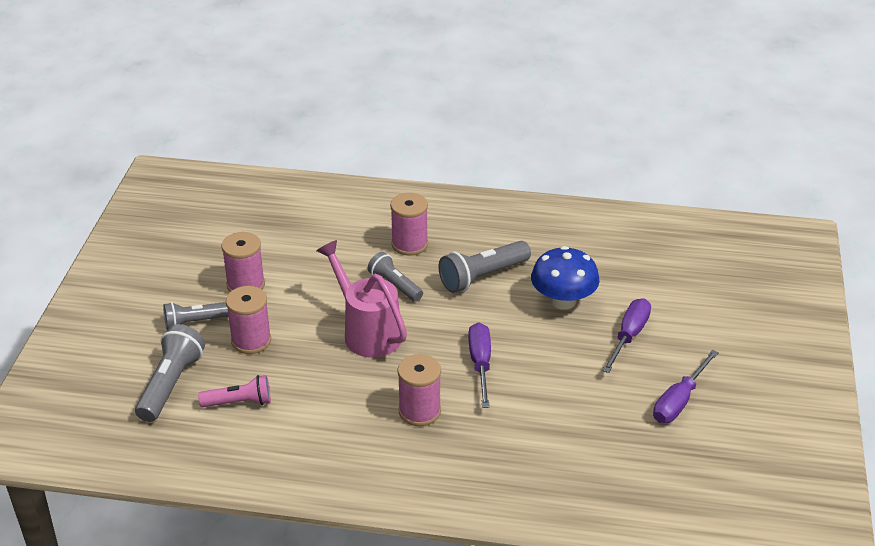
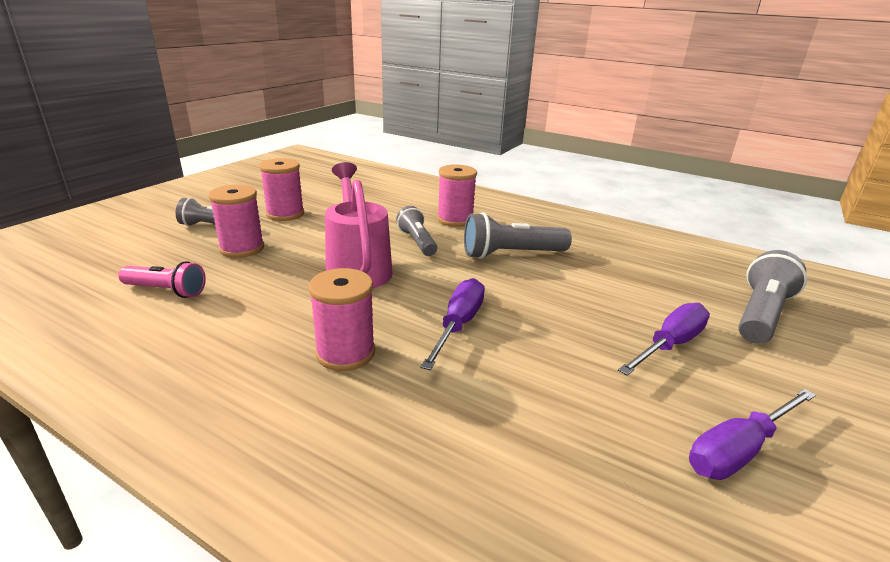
camera: 20 degrees right, 10 degrees down
(171, 384) = (129, 261): grey flashlight -> grey flashlight (761, 314)
(563, 301) = (593, 292): blue mushroom -> none

